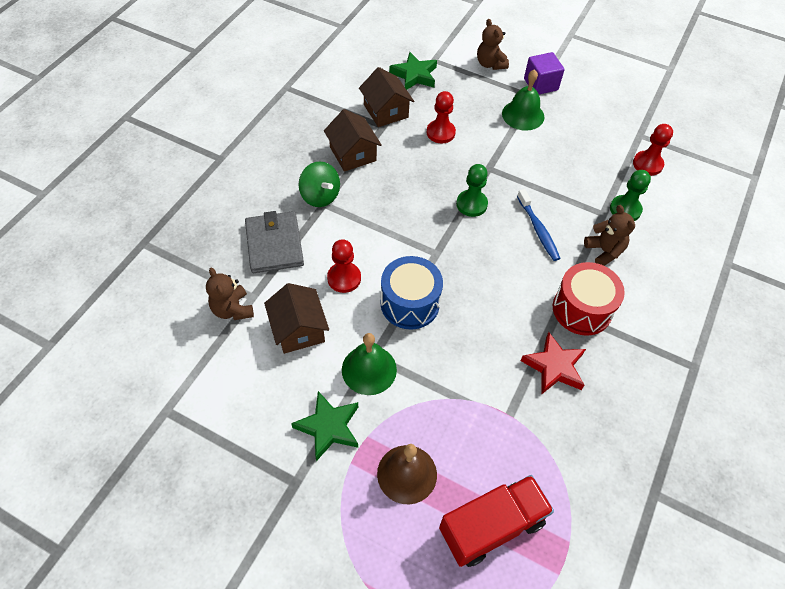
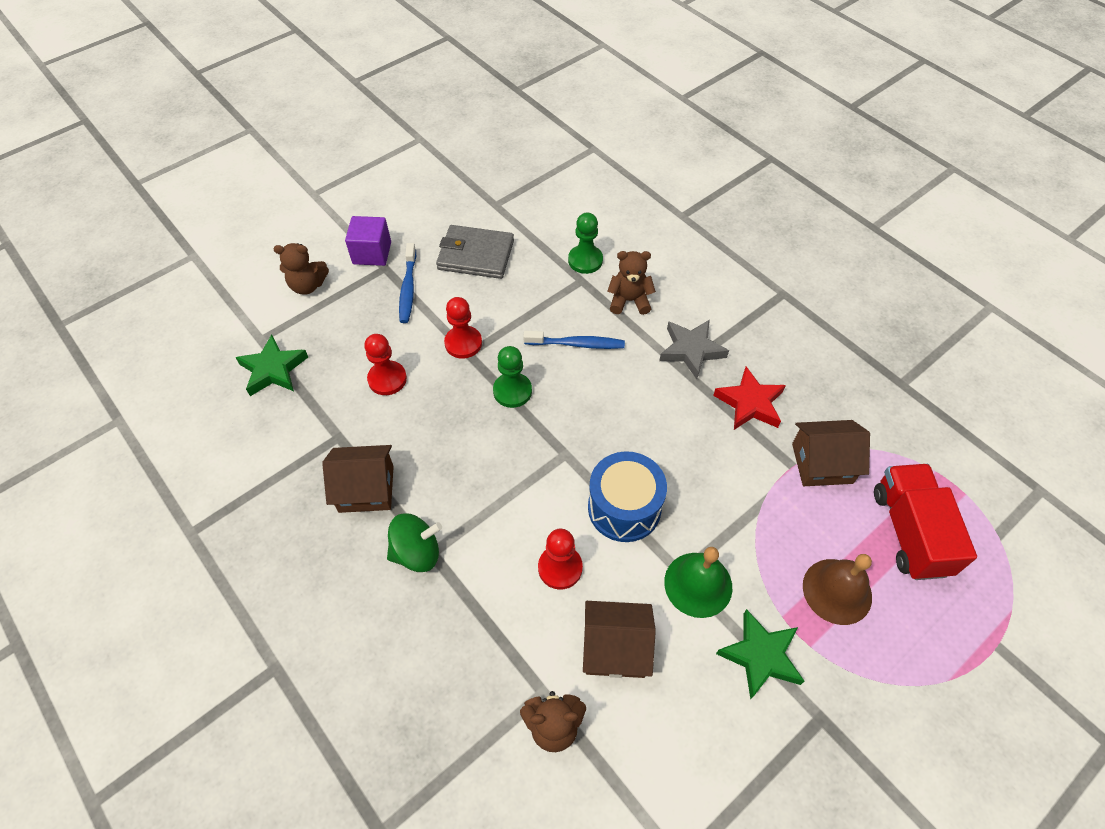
camera: 65 degrees left, 0 degrees up
(274, 244) = (470, 637): grey wallet -> grey wallet (476, 255)
(386, 111) = (315, 424): brown house -> brown house (822, 463)
(523, 115) = (408, 289): green bell -> blue toothbrush
(582, 309) = (691, 350): red drum -> grey star
(647, 164) = (537, 216): red pawn -> red pawn (463, 343)

